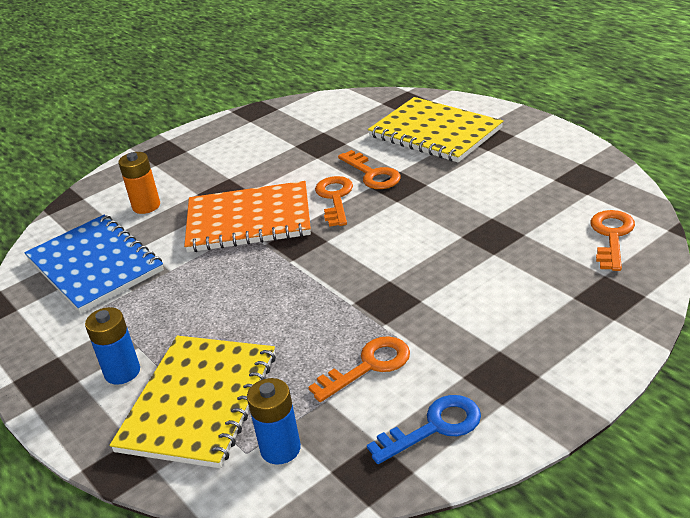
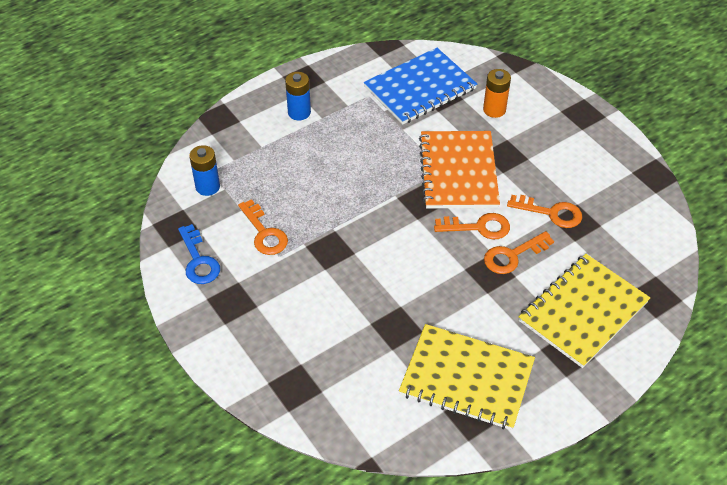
camera: 90 degrees right, 15 degrees up
(199, 402) = (260, 149): yellow notebook -> yellow notebook (466, 378)
(611, 236) = (372, 411): orange key -> orange key (551, 213)

